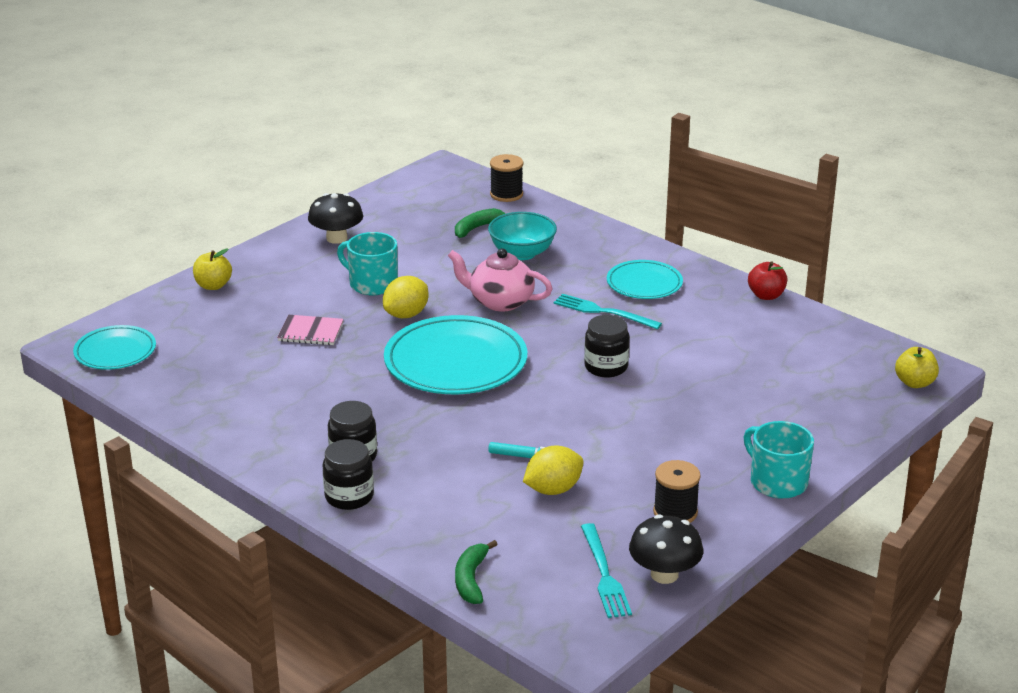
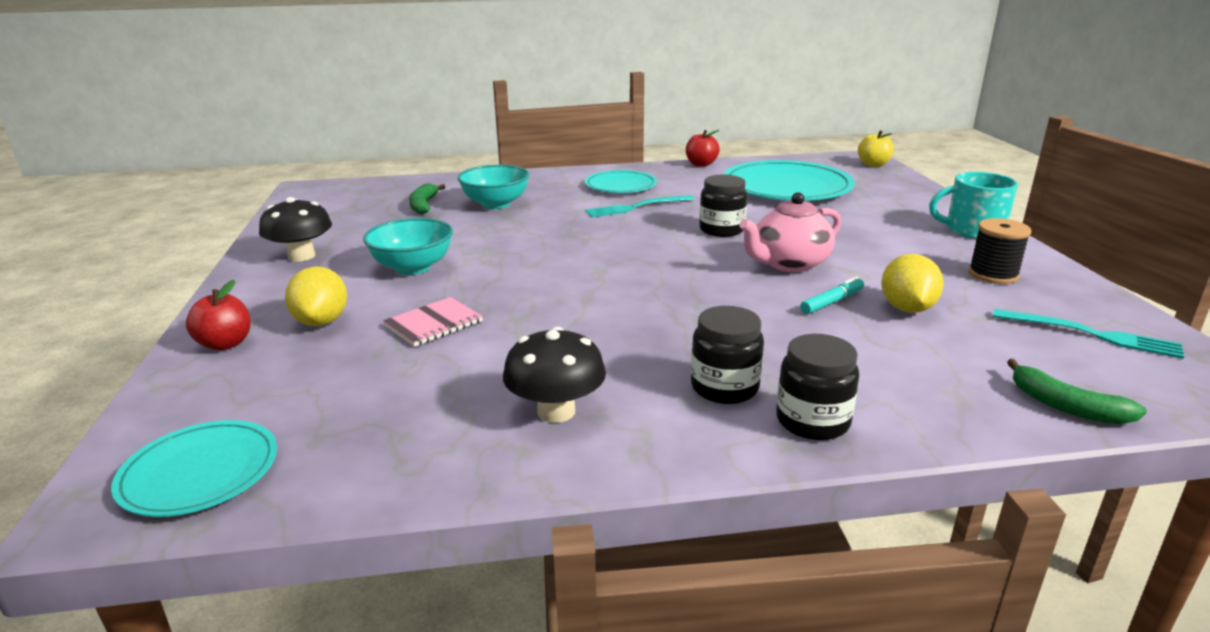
camera: 50 degrees left, 5 degrees down
(213, 285) = (225, 344): yellow apple -> red apple
(372, 284) = (413, 267): turquoise mug -> turquoise bowl
(406, 314) = (496, 271): yellow lemon -> yellow lemon (322, 321)
(455, 362) = (617, 278): turquoise plate -> turquoise plate (786, 188)
(500, 302) = (551, 232): pink teapot -> pink teapot (788, 264)
(506, 194) = (401, 183): black spool -> none
(664, 574) = (1105, 309): black mushroom -> black mushroom (556, 411)

